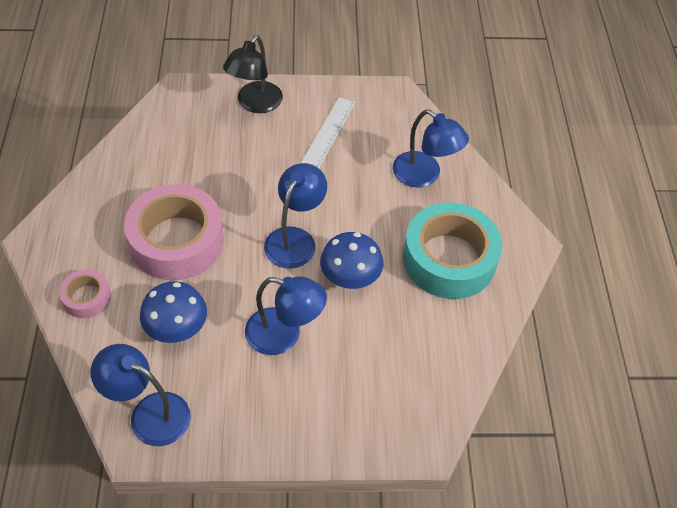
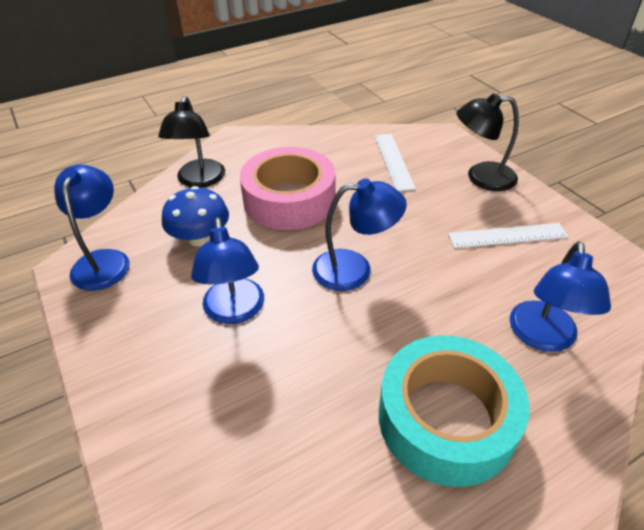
camera: 65 degrees right, 10 degrees down
(87, 298) = (199, 180): pink tape -> black lamp
(185, 144) = (393, 161): none -> white ruler
(350, 276) = (344, 332): blue mushroom -> none

